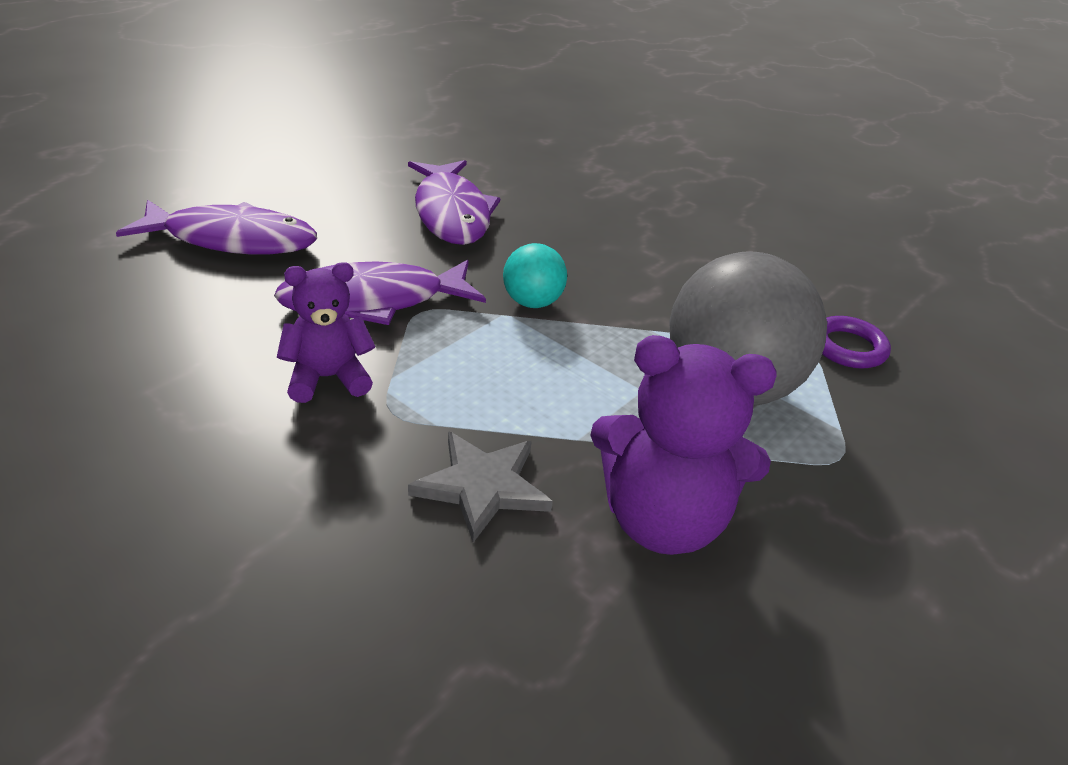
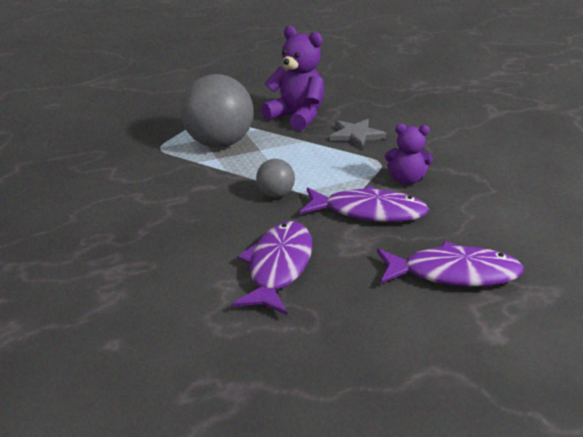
camera: 150 degrees left, 5 degrees down
(232, 240) = (453, 273): purple fish -> purple fish turned 150 degrees clockwise
(532, 302) = (275, 194): turquoise ball -> grey ball
(848, 347) = (137, 146): purple ring -> none

